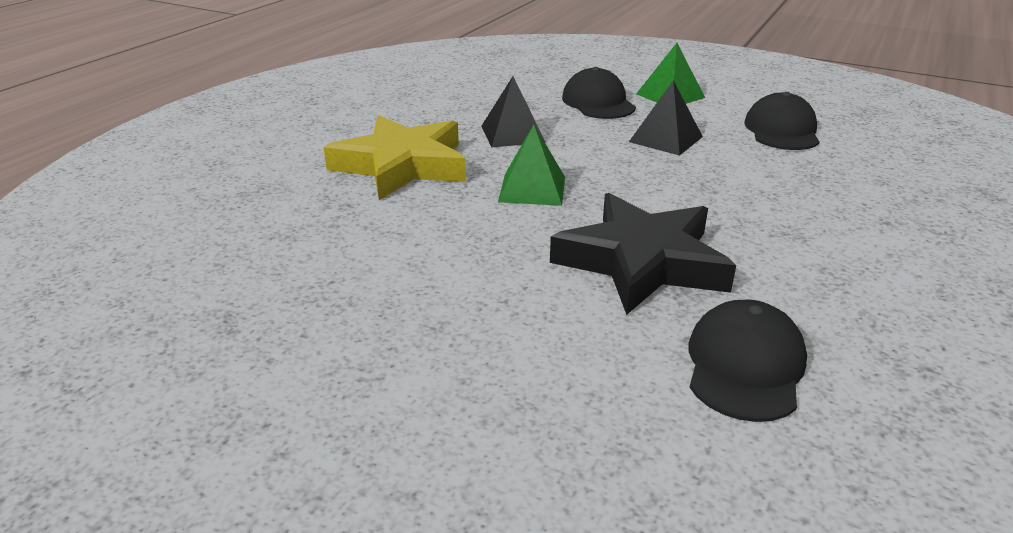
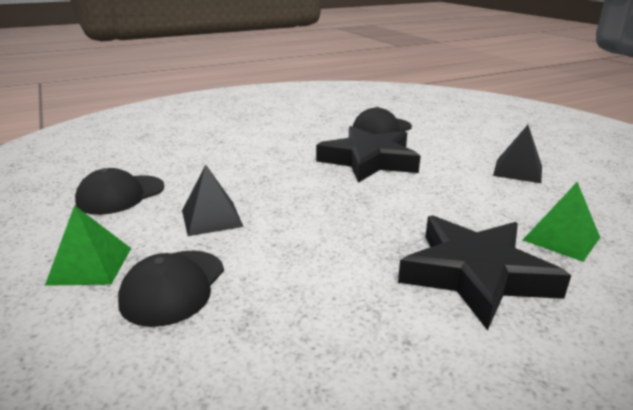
camera: 145 degrees left, 5 degrees down
(402, 165) = (475, 274): yellow star -> black star
(512, 134) = (328, 275): black pyramid -> black pyramid (518, 171)
(532, 189) = (378, 213): green pyramid -> green pyramid (561, 238)

